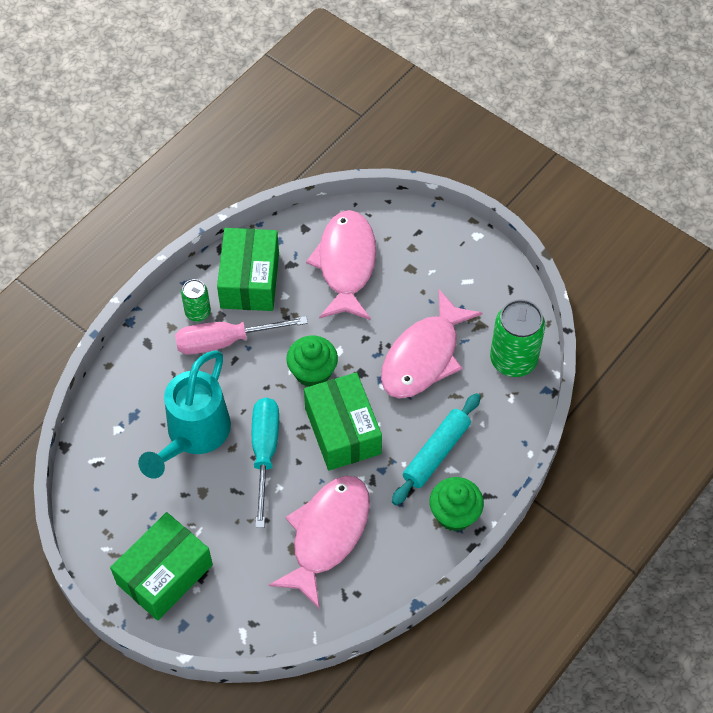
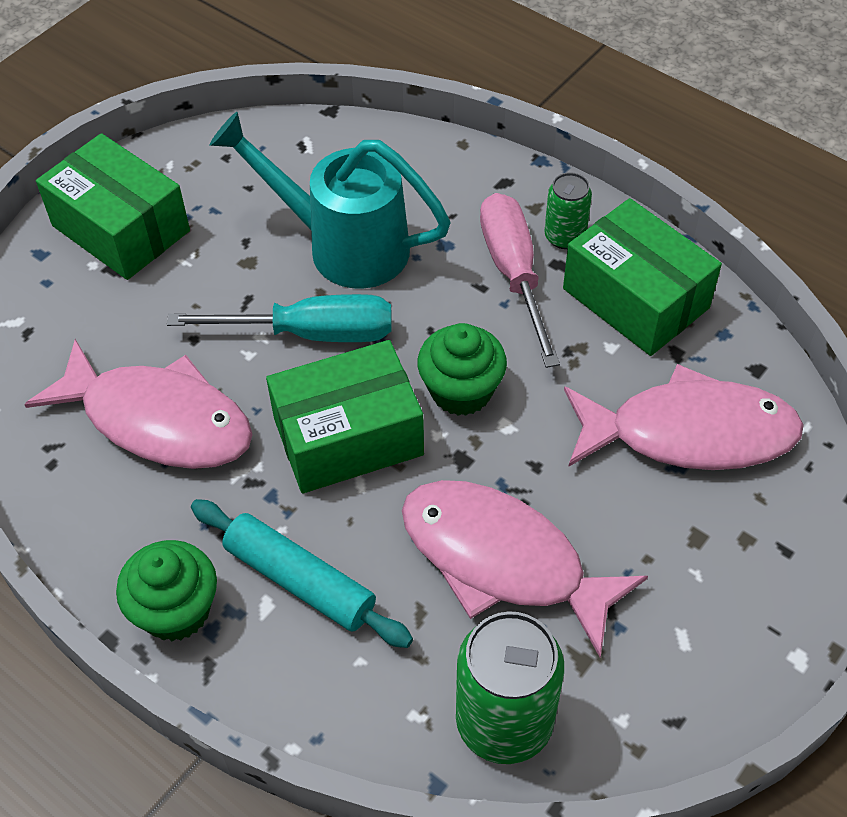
camera: 90 degrees right, 5 degrees down
(250, 280) = (635, 298): green box -> green box turned 45 degrees clockwise

